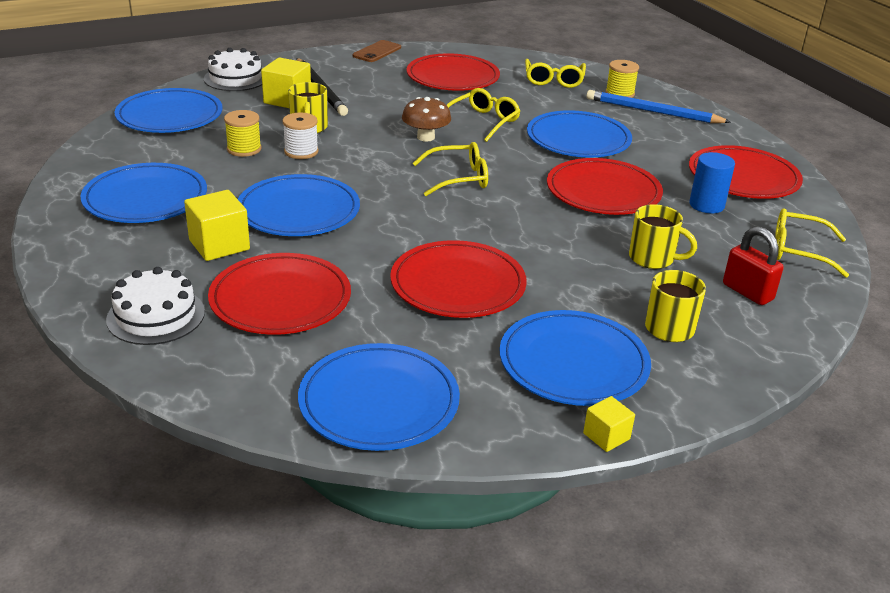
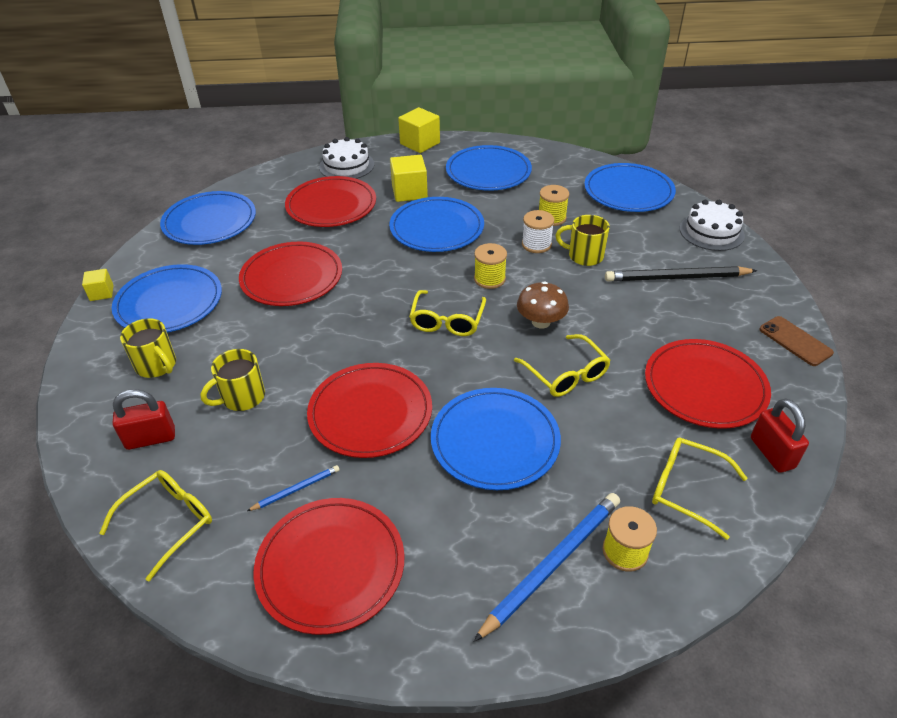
camera: 115 degrees right, 10 degrees up
(287, 100) = (652, 254): yellow cube -> yellow cube (420, 143)
(378, 167) = (489, 279): none -> yellow spool
(498, 59) = (772, 453): none -> red padlock
(706, 205) = (296, 489): blue cylinder -> blue pencil

